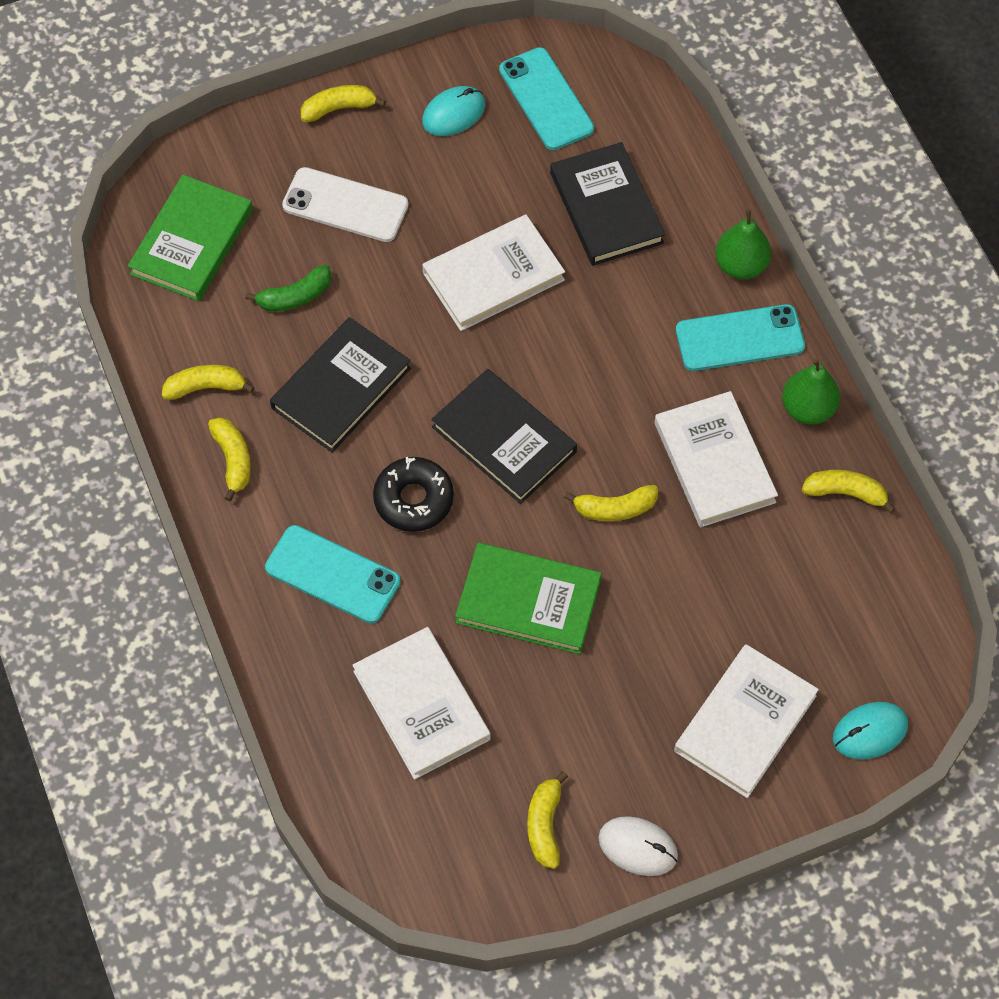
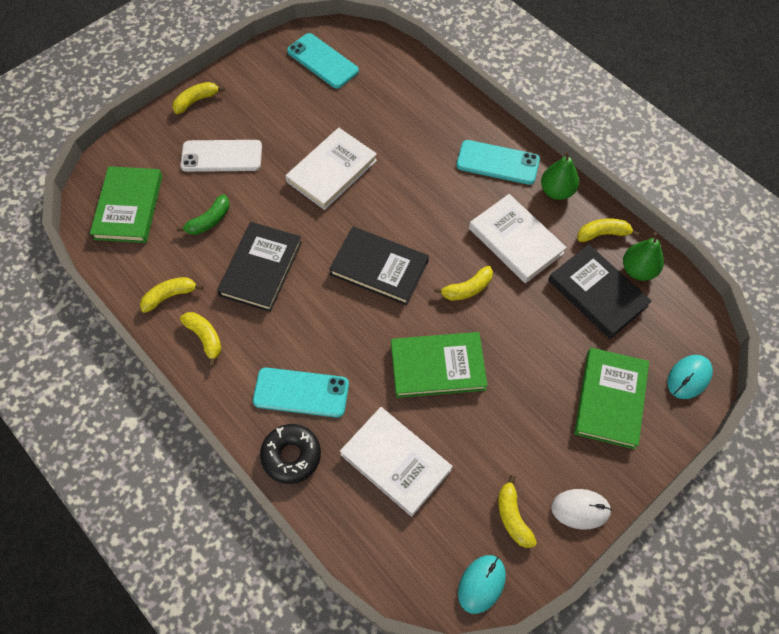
camera: 20 degrees left, 0 degrees up
(413, 499) = (336, 325): black donut -> black donut (291, 456)
(453, 113) = (269, 84): turquoise mouse -> turquoise mouse (481, 584)
(606, 208) = (384, 111): black book -> black book (597, 293)
(740, 338) = (497, 163): turquoise phone -> turquoise phone turned 45 degrees clockwise
(741, 265) = (479, 121): green pear -> green pear (638, 270)
(745, 723) = (610, 399): white book -> green book

